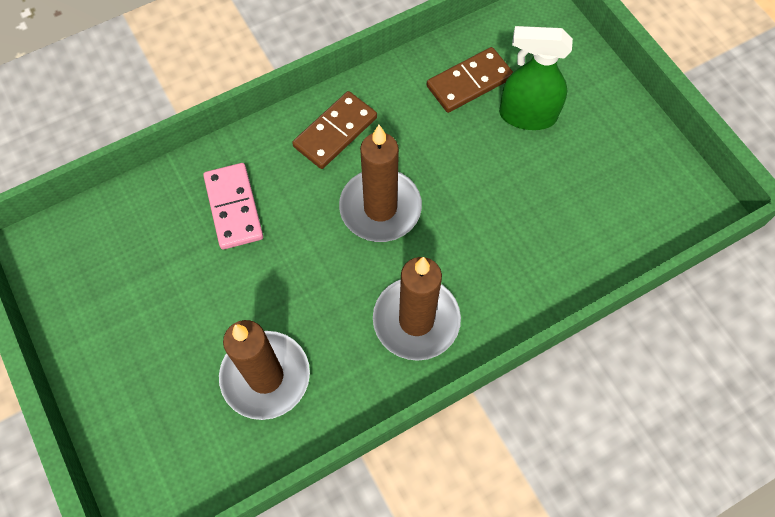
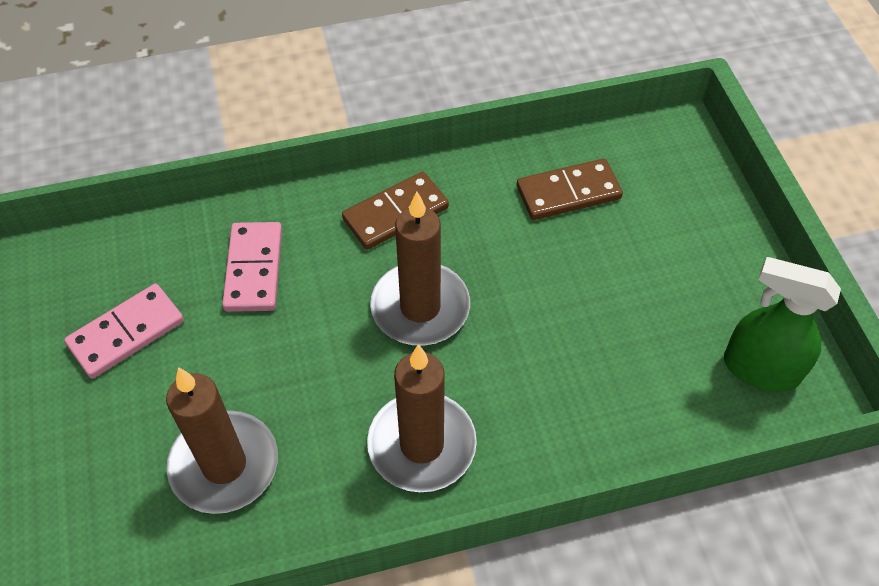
camera: 15 degrees right, 10 degrees down
(145, 288) = (126, 333): none -> pink domino
(527, 115) = (626, 243): green spray bottle -> green spray bottle (760, 369)

